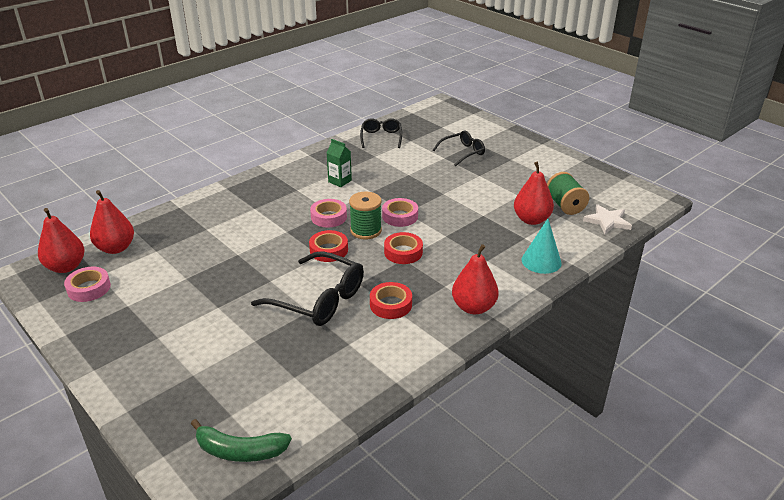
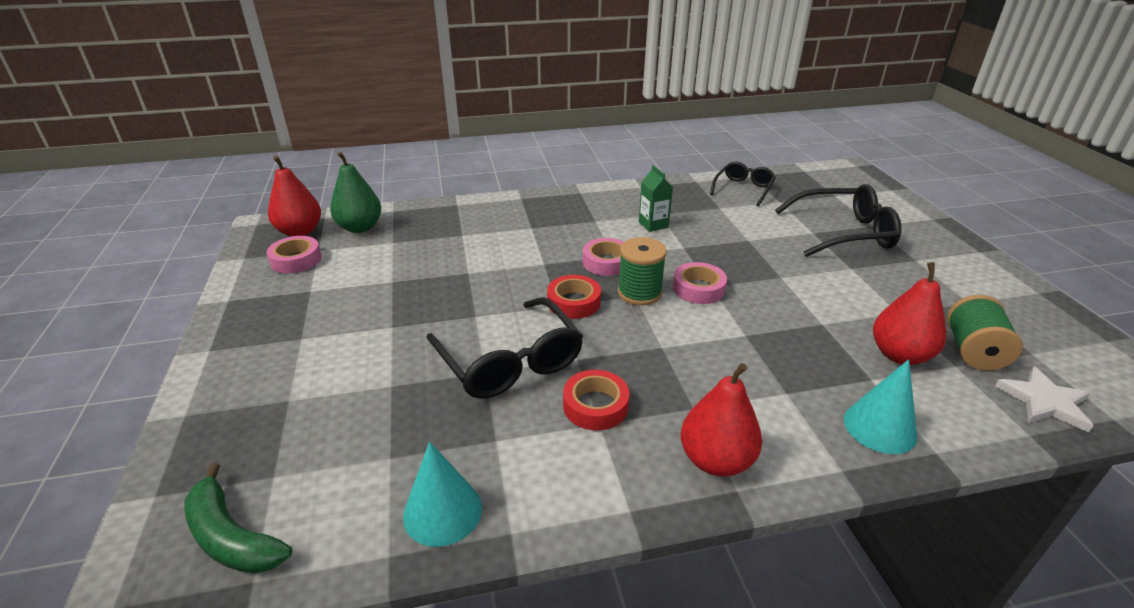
camera: 30 degrees right, 0 degrees up
(116, 248) = (360, 227): red pear -> green pear
(351, 388) = (442, 511): none -> turquoise cone
(403, 252) = (668, 337): red tape -> none
(463, 152) = (845, 233): black glasses -> black glasses, size x1.64

